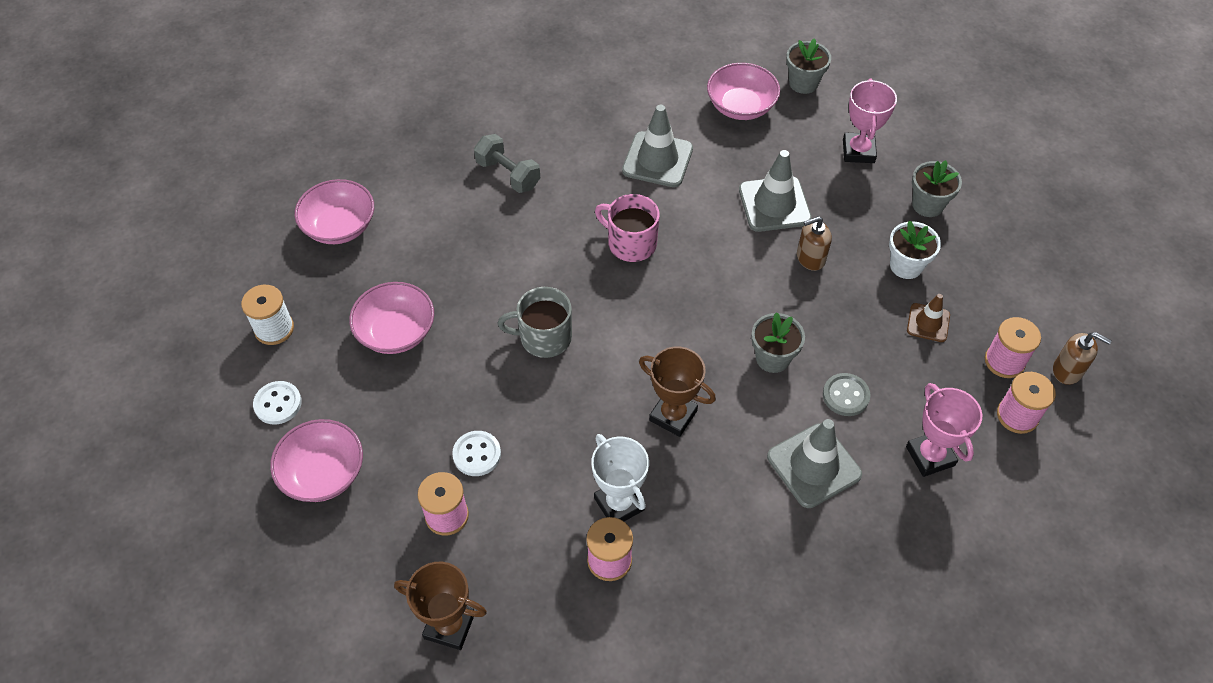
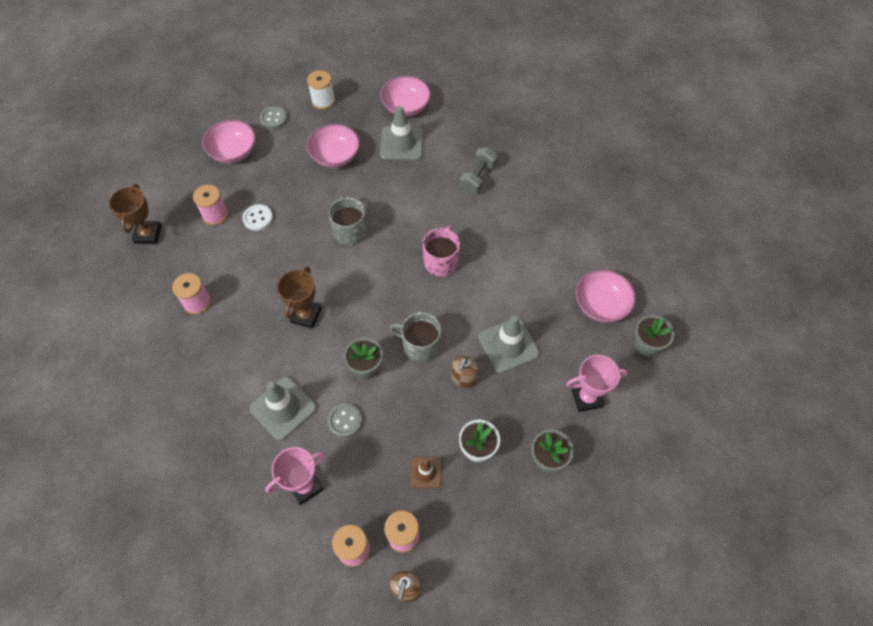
camera: 75 degrees right, 5 degrees up
(278, 404) = (274, 118): white button -> grey button
(619, 504) = (236, 299): white trophy -> none
(657, 160) = (524, 261): grey traffic cone -> grey traffic cone (401, 144)
(753, 293) = (420, 345): none -> grey mug
(810, 258) = (463, 378): brown soap dispenser -> brown soap dispenser turned 120 degrees counterclockwise

